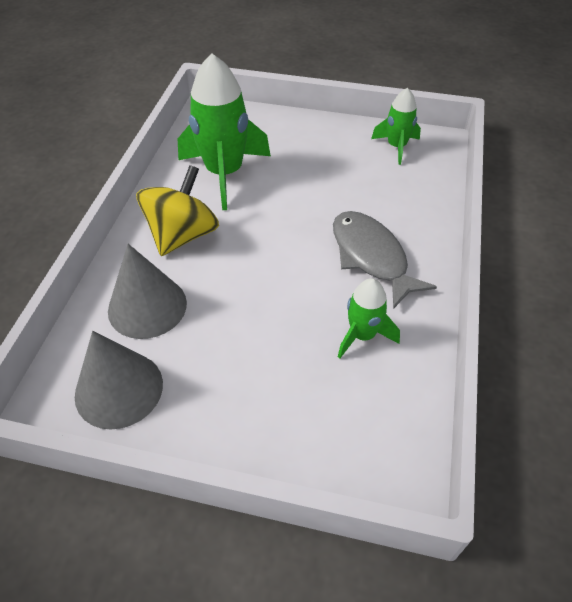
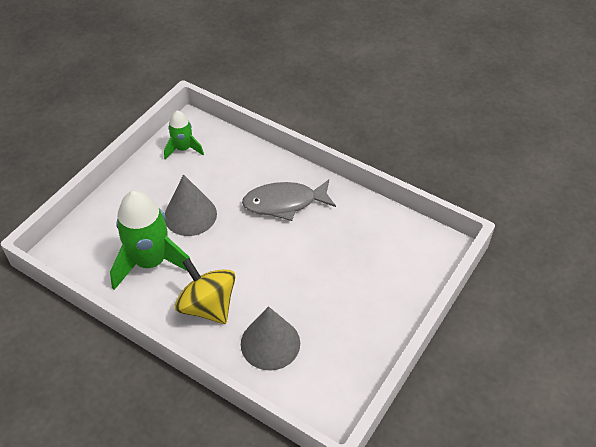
camera: 70 degrees left, 0 degrees up
(119, 389) = (336, 373): grey cone -> grey cone (190, 215)
(362, 335) = (345, 230): green rocket -> none

